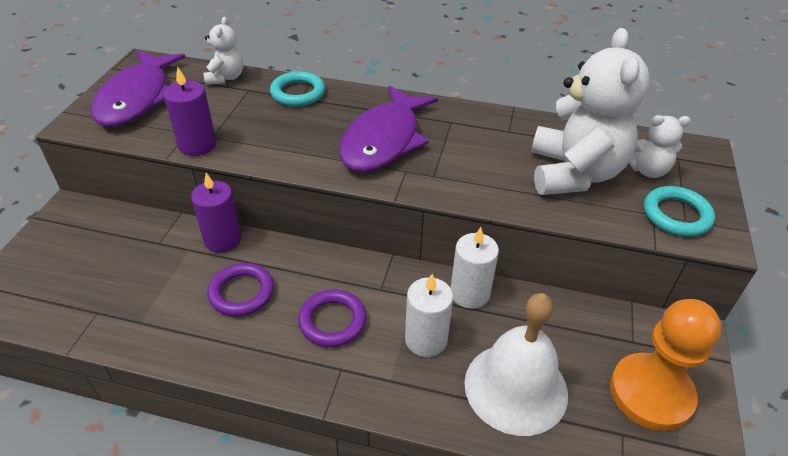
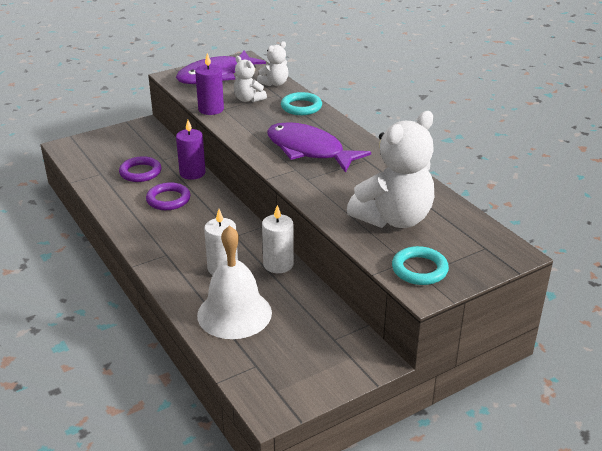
camera: 45 degrees right, 10 degrees down
(332, 321) = (191, 234): purple ring -> purple ring (140, 172)
(384, 140) = (309, 150): purple fish -> purple fish turned 60 degrees clockwise
(647, 170) = (448, 242): white teddy bear -> white teddy bear (248, 99)
(651, 393) = (302, 363): orange pawn -> none

